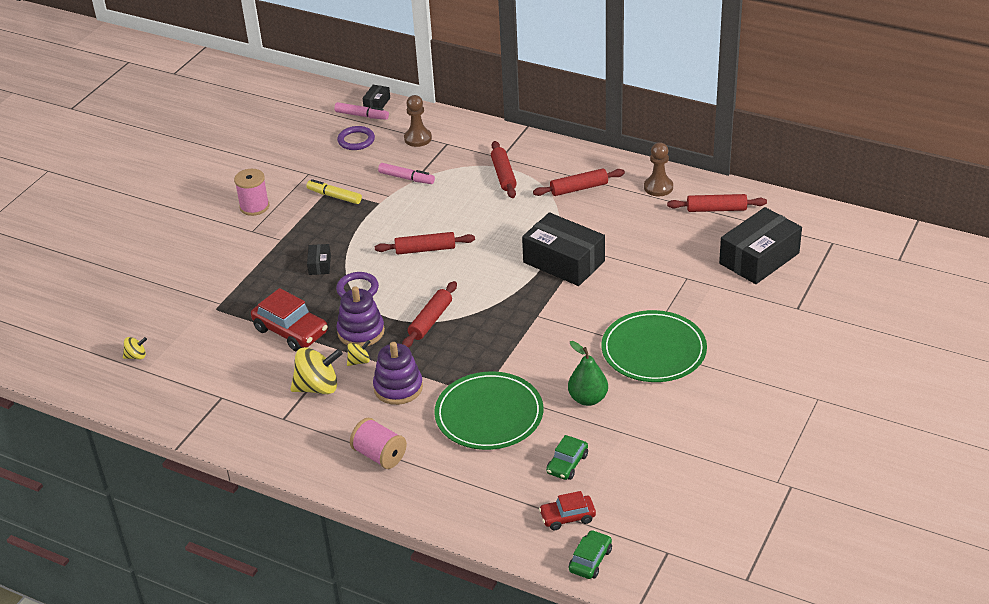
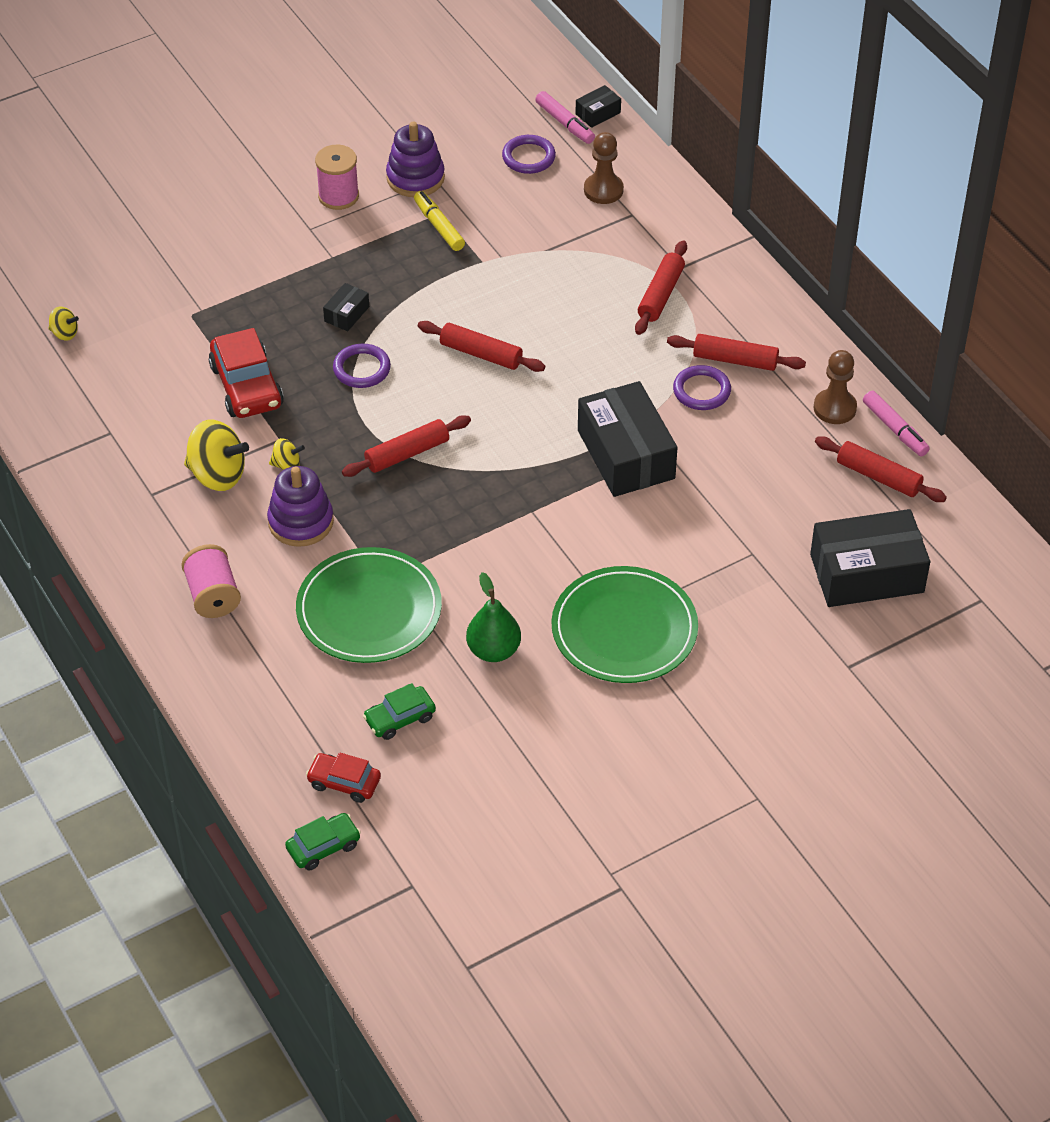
camera: 30 degrees right, 10 degrees up
(361, 332) = (319, 428): purple stacking toy -> purple stacking toy (415, 178)
(406, 178) = (542, 242): pink marker -> pink marker (895, 429)
(575, 211) = (701, 391): none -> purple ring

